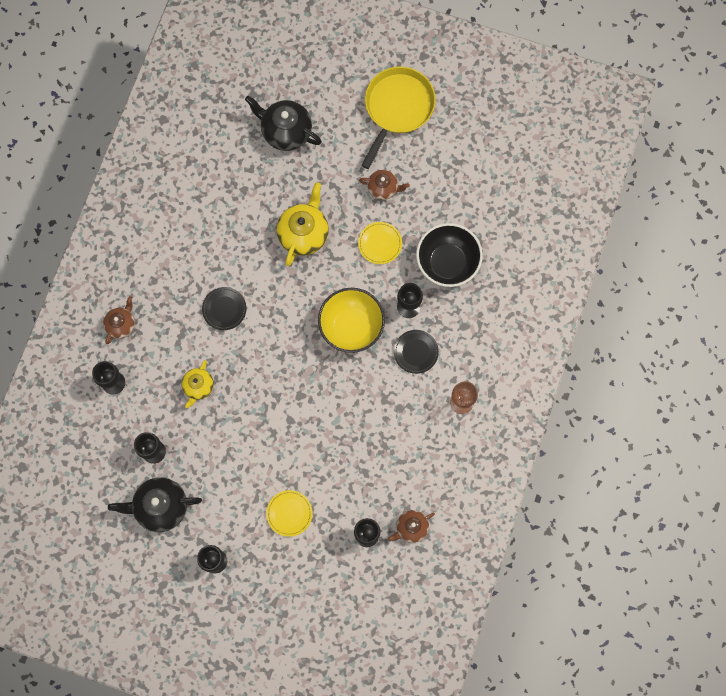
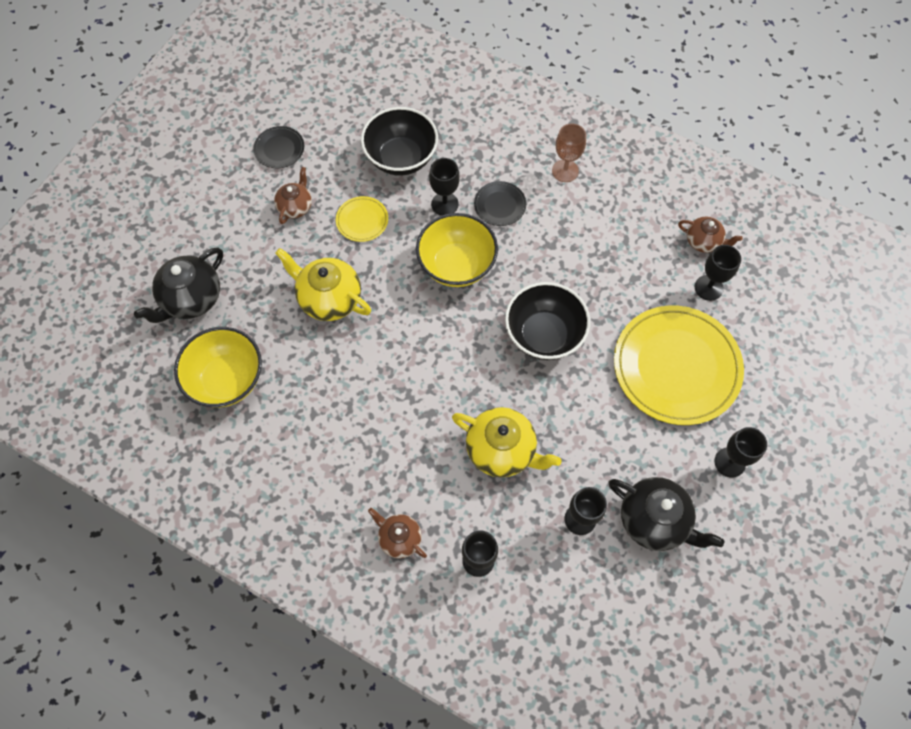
camera: 80 degrees left, 10 degrees down
(160, 506) = (654, 520): black teapot -> black teapot turned 60 degrees counterclockwise
(198, 387) = (502, 450): yellow teapot -> yellow teapot, size x1.67
(223, 175) = (227, 380): none -> yellow bowl
(224, 309) = (405, 404): black plate -> black plate (279, 149)
(289, 513) = (676, 367): yellow plate -> yellow plate, size x2.26
(300, 405) = (544, 335): none -> black bowl
(397, 108) = (201, 177): yellow pan -> none
(411, 527) = (703, 242): brown teapot -> brown teapot turned 45 degrees counterclockwise

